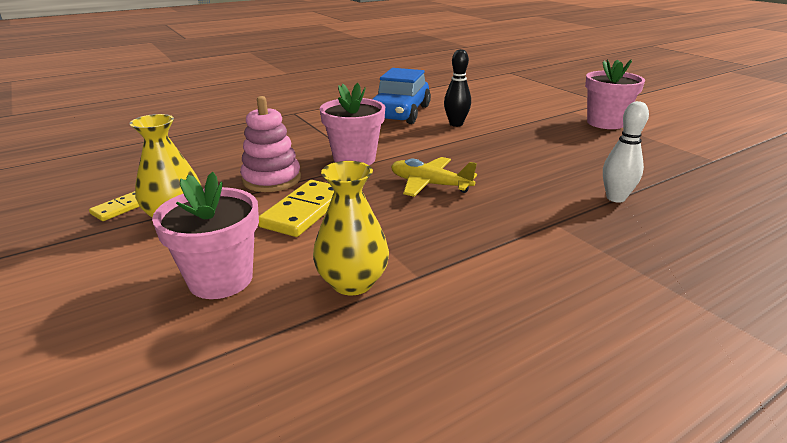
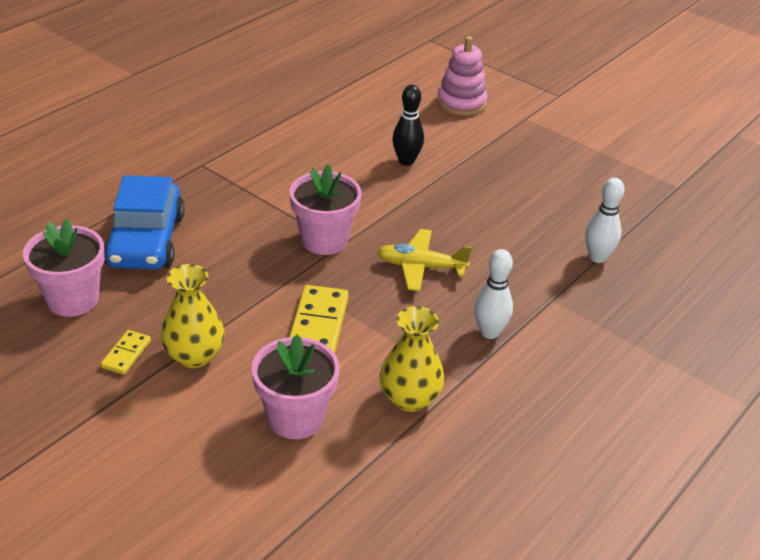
camera: 20 degrees left, 10 degrees up
(271, 179) = (255, 286): pink stacking toy -> pink stacking toy (461, 103)
(399, 113) = (332, 147): blue car -> blue car (146, 241)
(473, 239) = (489, 332): none -> white bowling pin
(605, 123) = (565, 136): pink flower pot -> pink flower pot (73, 299)

